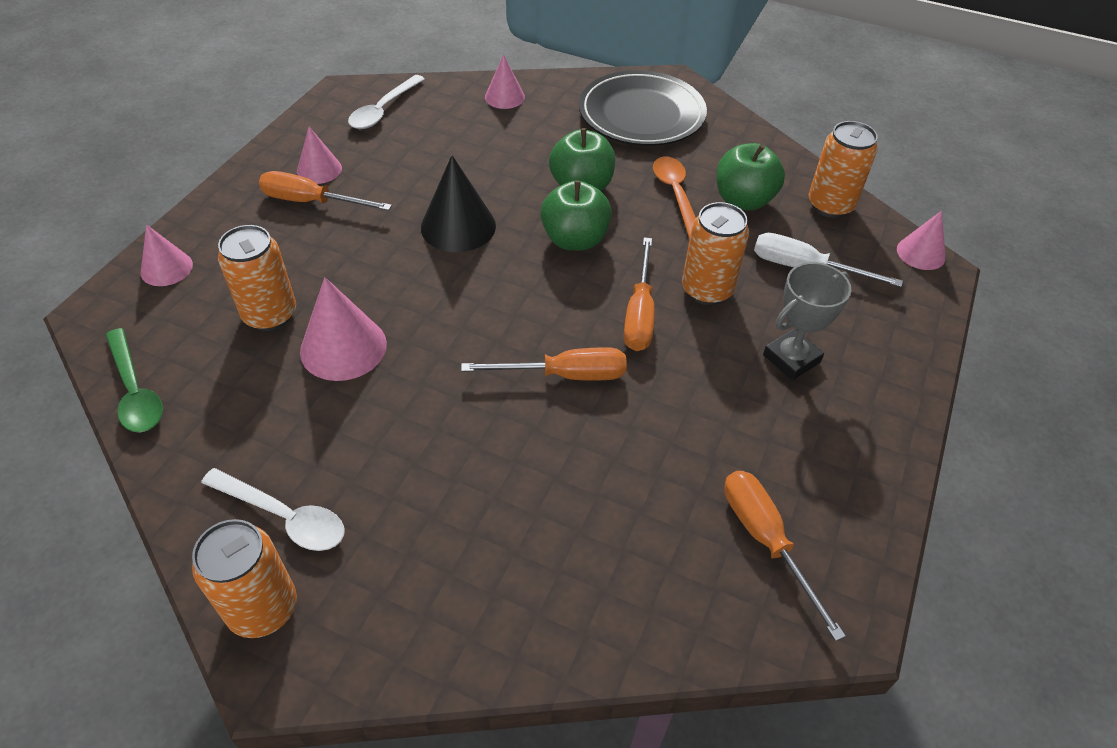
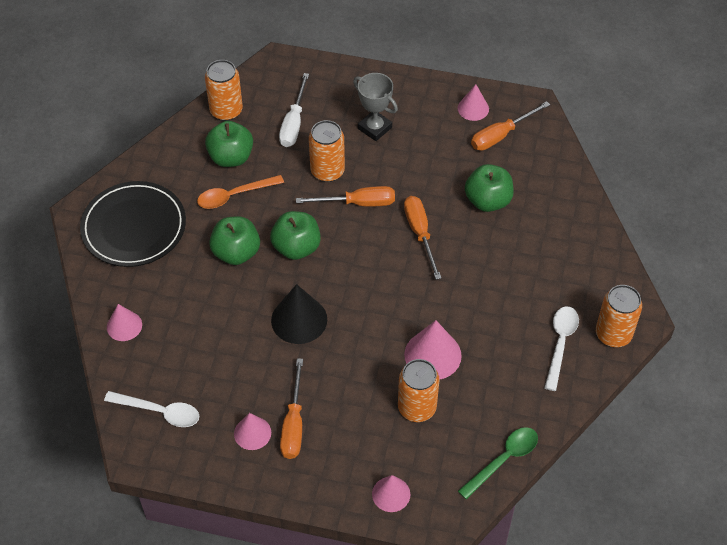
camera: 100 degrees left, 5 degrees up
(611, 482) = (488, 201): none -> green apple
(921, 253) = (265, 67): pink cone -> pink cone (473, 108)

